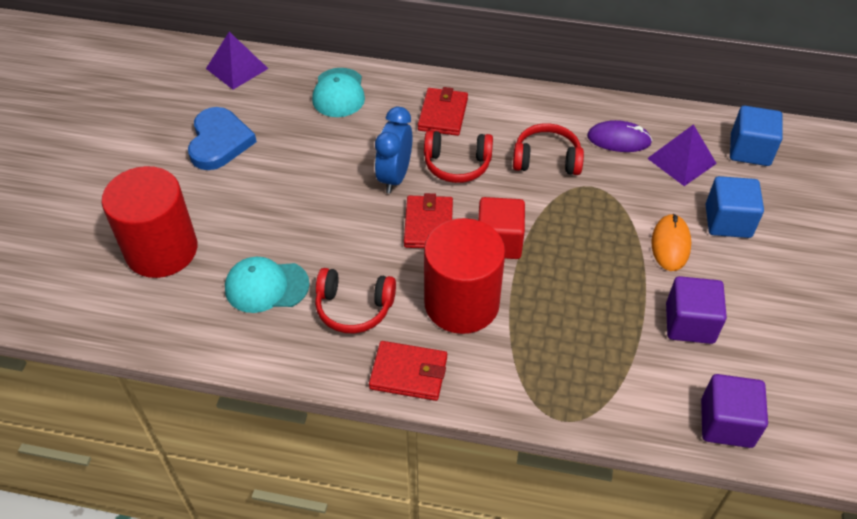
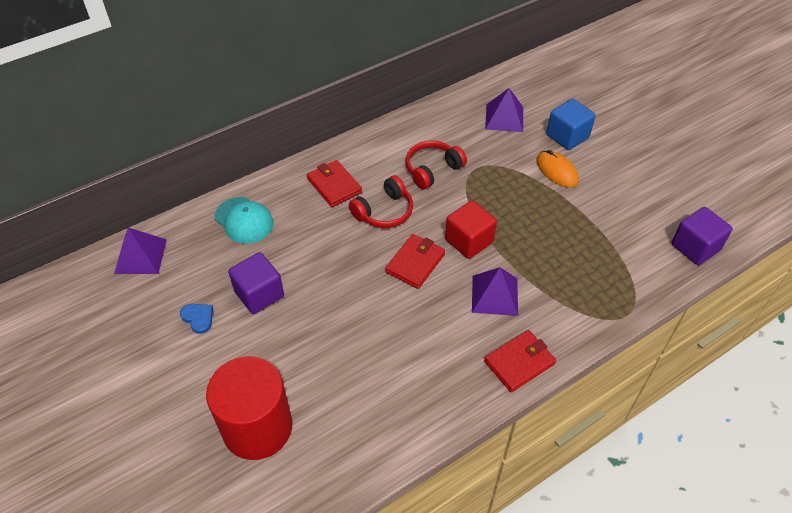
camera: 45 degrees left, 0 degrees up
(219, 142) = (198, 318): blue heart -> blue heart, size x0.50
(266, 286) = (365, 387): turquoise cap -> none
(354, 308) = (438, 352): red headphones -> none
(394, 177) = (355, 249): blue clock -> none
(428, 224) = (415, 263): red wallet -> red wallet turned 75 degrees clockwise
(461, 303) = (495, 295): red cylinder -> purple pyramid
(618, 139) = (457, 128): purple mouse -> none
(689, 323) = (617, 208): purple cube -> purple cube (259, 294)
(750, 150) = (530, 87): blue cube -> none

